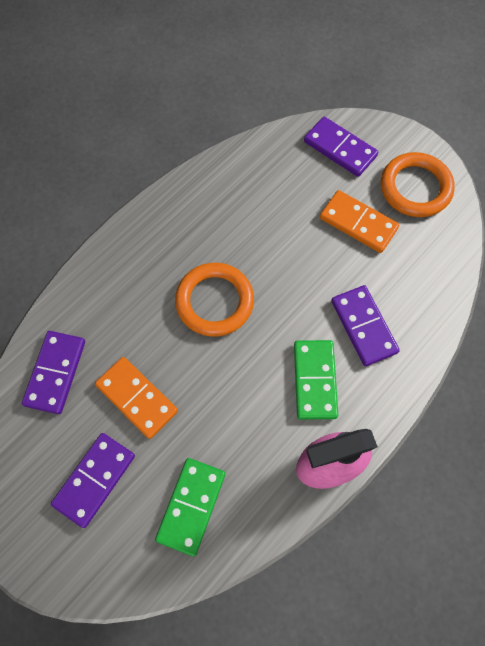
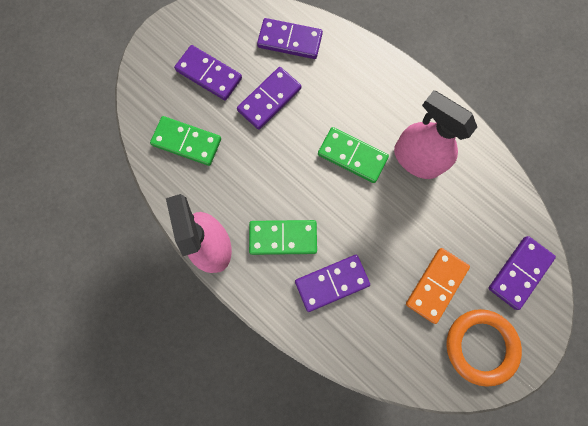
camera: 90 degrees right, 10 degrees up
(137, 398) = (269, 100): orange domino -> purple domino
(214, 301) = (352, 156): orange ring -> green domino
(219, 234) = (416, 159): none -> pink spray bottle

